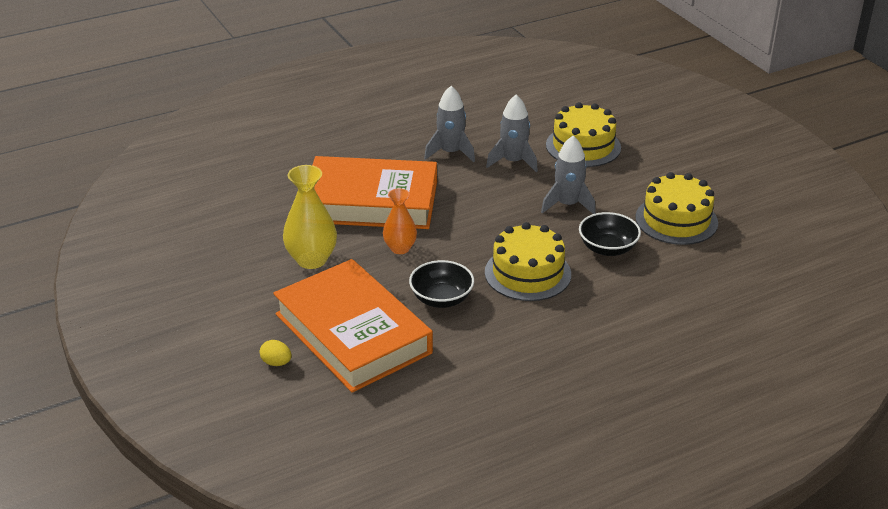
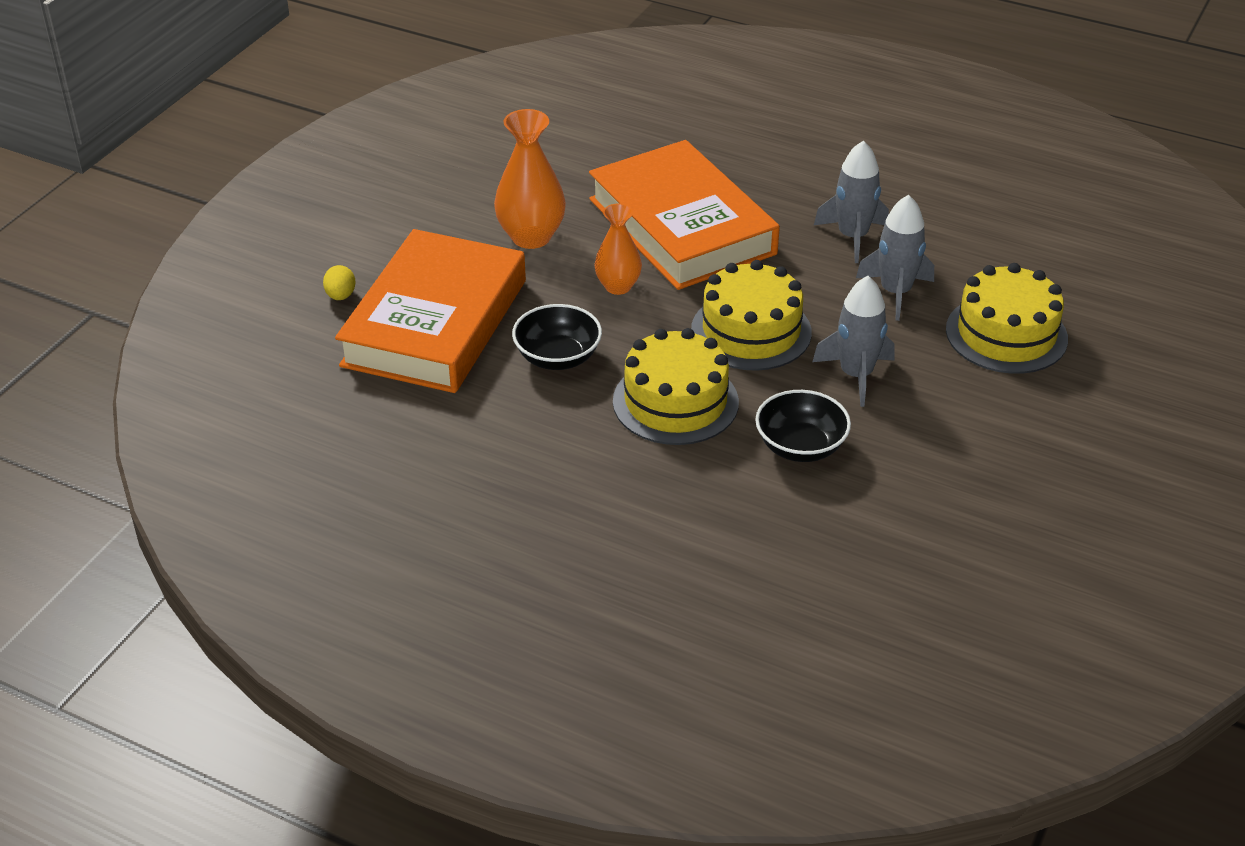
camera: 55 degrees right, 5 degrees up
(312, 260) = (531, 237): yellow vase -> orange vase
(676, 220) = (936, 483): yellow cake -> yellow cake (751, 331)

